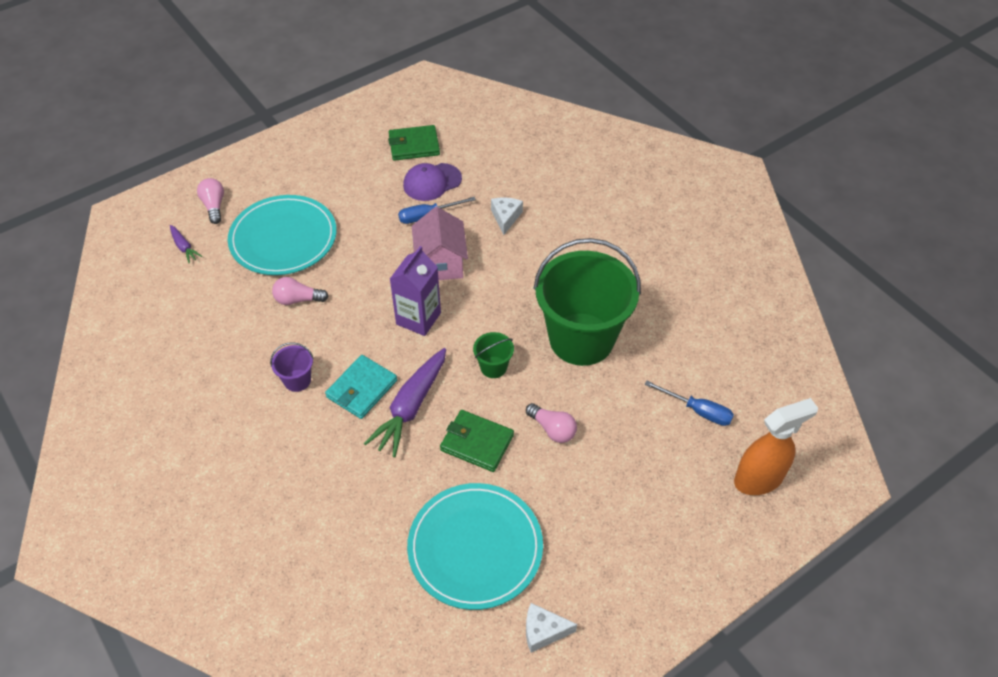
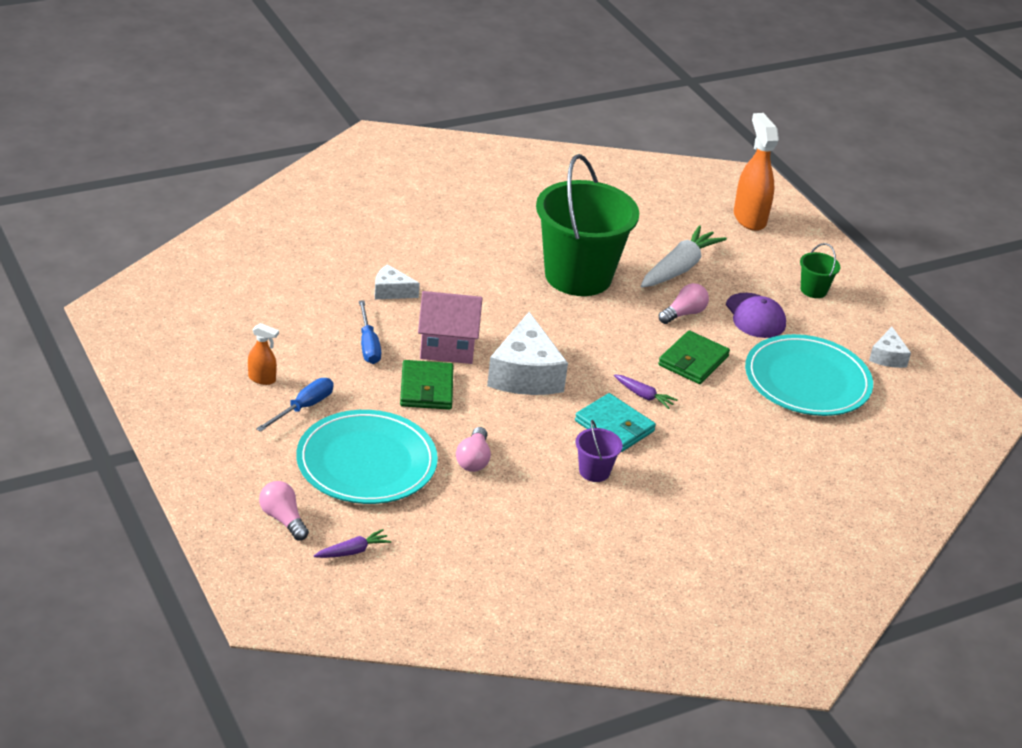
camera: 85 degrees left, 15 degrees down
(214, 206) = (283, 519): pink light bulb -> pink light bulb turned 60 degrees clockwise
(368, 167) = (262, 379): none -> orange spray bottle
(411, 407) = (643, 396): purple carrot -> purple carrot, size x0.49
(414, 145) = (238, 337): green wallet -> green wallet (426, 388)
(418, 318) = (525, 374): purple carton -> white cheese
(432, 182) = (311, 333): purple cap -> purple cap (755, 316)
(493, 367) = (602, 335): green bucket -> green bucket (813, 290)
(631, 419) = (679, 268): none -> white carrot
(697, 410) = (674, 231): blue screwdriver -> blue screwdriver (303, 408)

